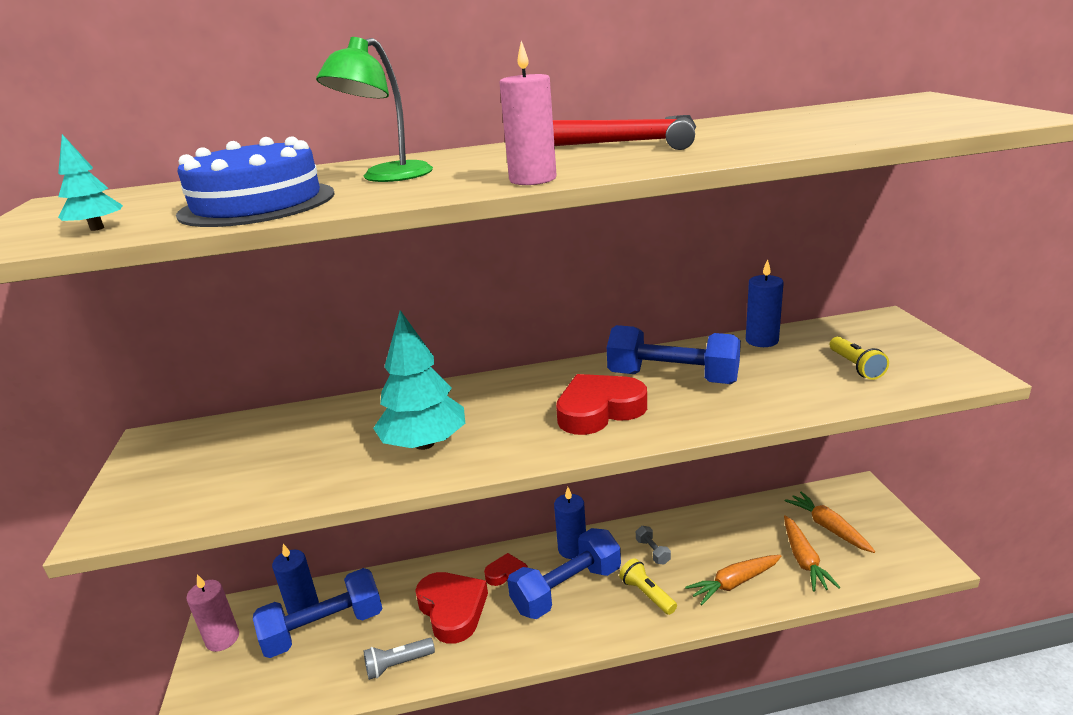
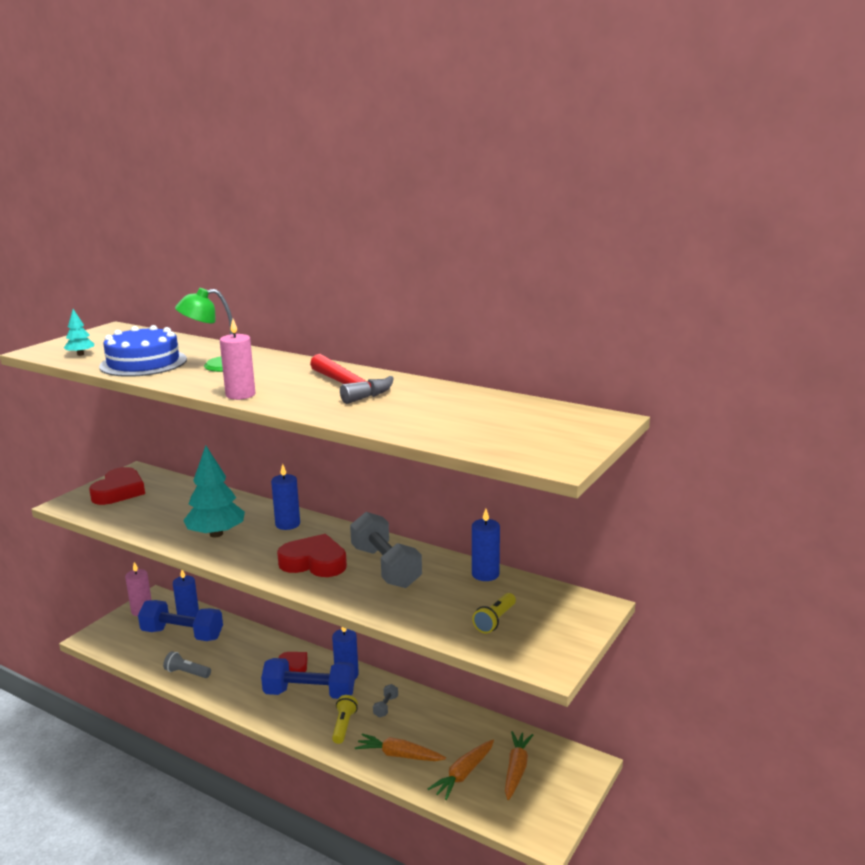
camera: 40 degrees right, 5 degrees down
(452, 610) = (244, 664): red heart -> red heart (119, 491)
(488, 394) = (287, 524): none -> blue candle
(672, 378) = (385, 567): blue dumbbell -> grey dumbbell

